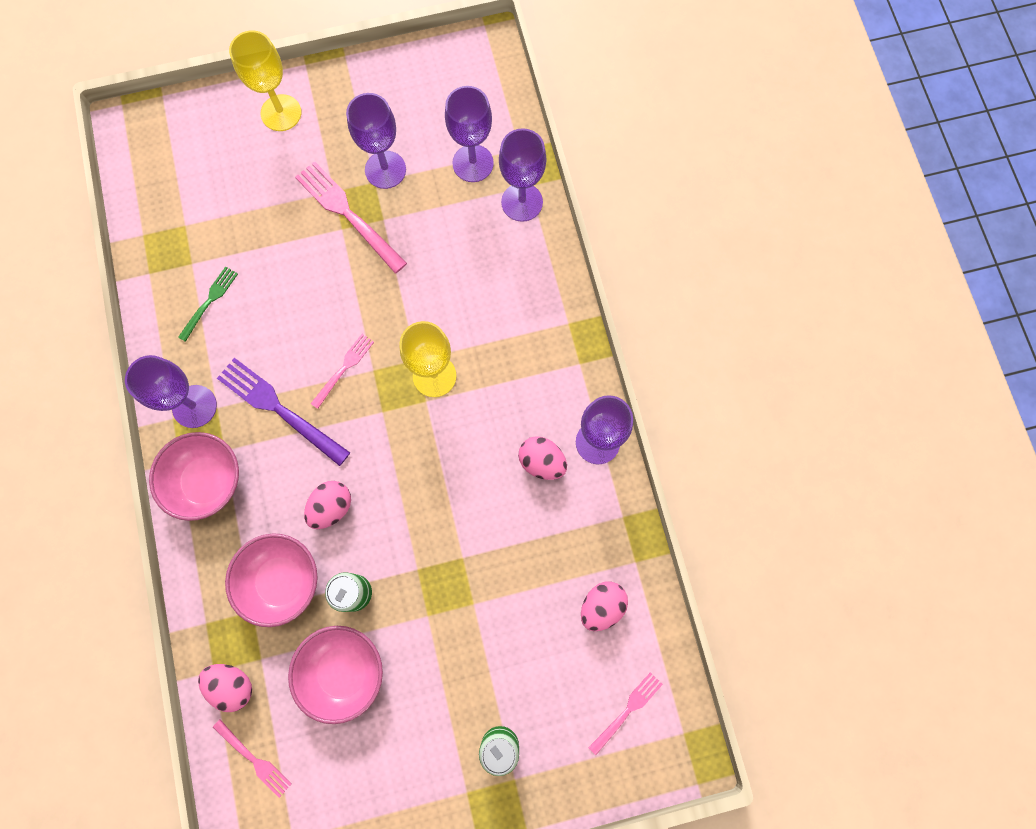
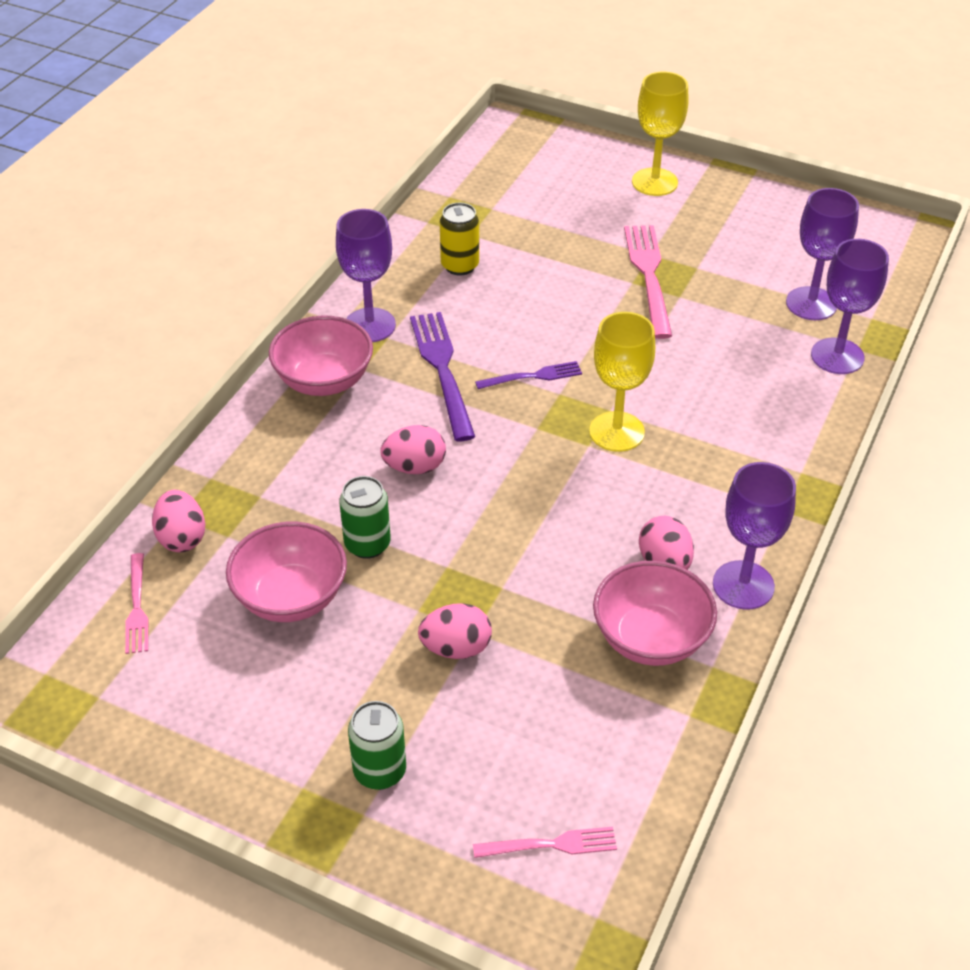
camera: 40 degrees right, 30 degrees down
(209, 301) = (460, 266): green fork -> yellow can
(281, 580) = (310, 491): pink bowl -> pink bowl (650, 638)
(344, 368) = (533, 376): pink fork -> purple fork
(385, 170) = (716, 265): purple goblet -> none
(601, 606) = (613, 728): pink egg -> pink egg (456, 648)

